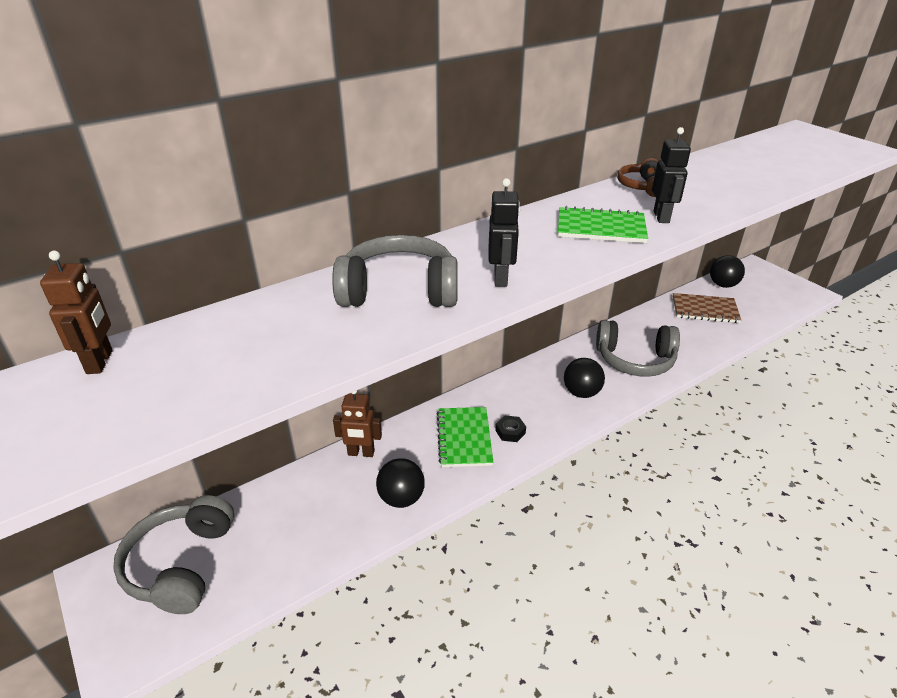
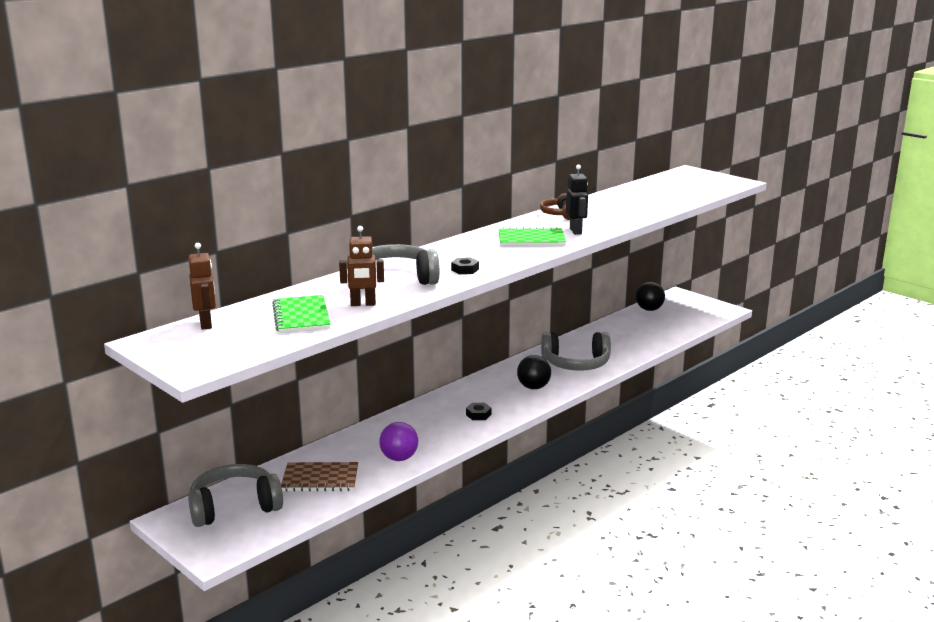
camera: 10 degrees left, 15 degrees down
(181, 564) = (234, 507): grey headphones -> grey headphones turned 75 degrees clockwise
(361, 453) = (356, 437): brown robot -> brown robot (363, 304)
(401, 498) = (399, 458): black ball -> purple ball
(464, 438) = (441, 421): green notebook -> green notebook (301, 316)
(501, 278) = (465, 269): black robot -> black nut
(705, 310) = (634, 327): brown notebook -> brown notebook (320, 479)

